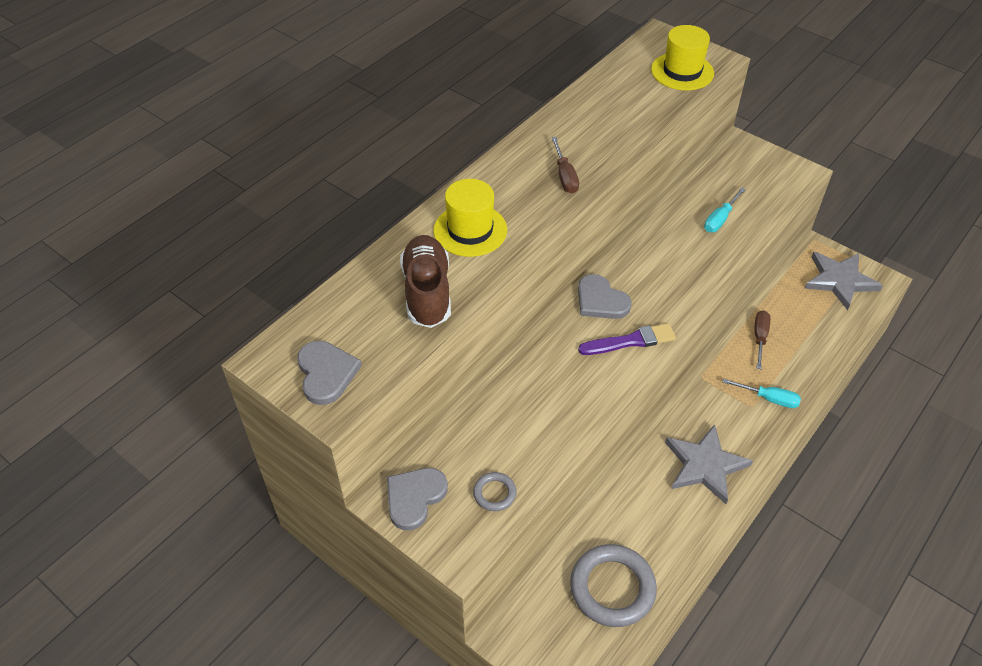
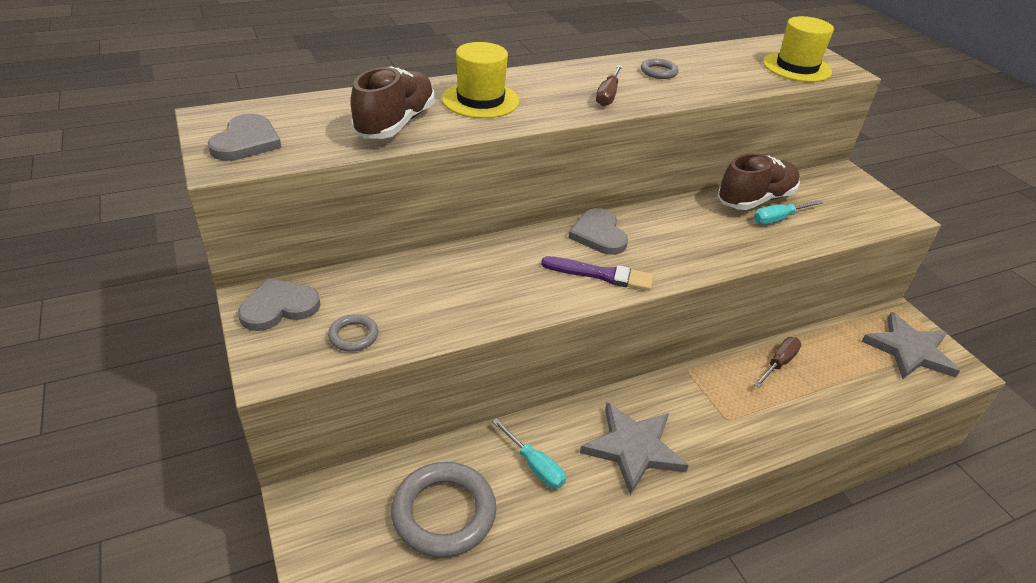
camera: 25 degrees right, 10 degrees down
(582, 126) = (658, 72): none -> grey ring
(692, 205) = (755, 200): none -> brown shoe
(769, 398) = (752, 420): turquoise screwdriver -> turquoise screwdriver (535, 465)

